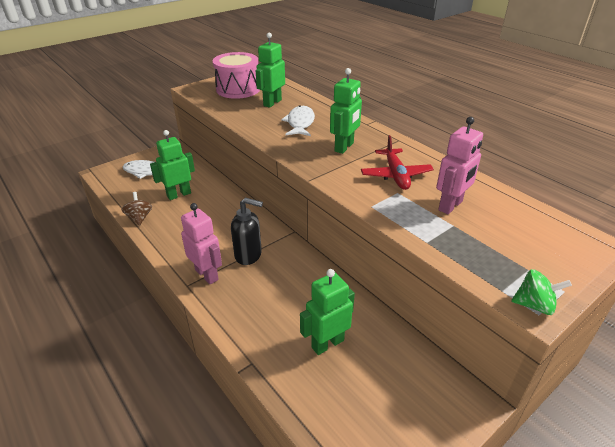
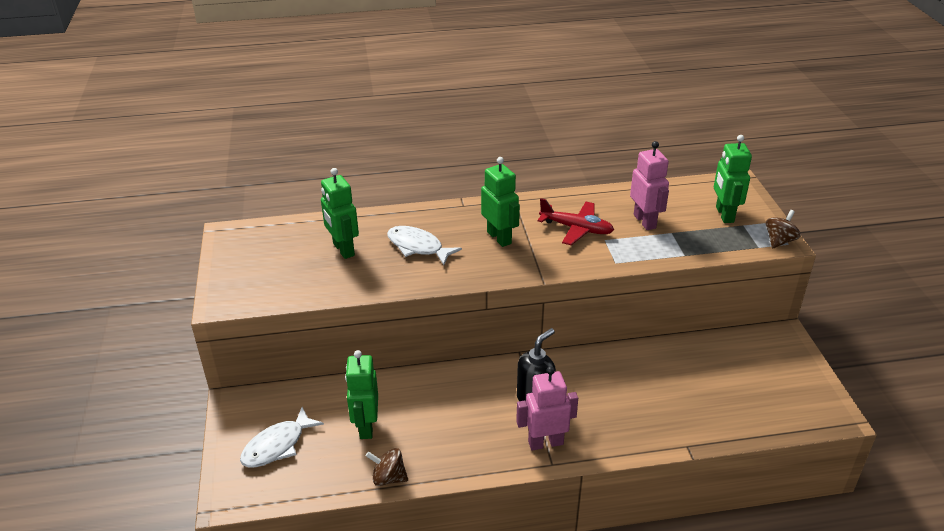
camera: 60 degrees left, 0 degrees up
(238, 89) = (271, 264): pink drum -> none
(327, 343) = (690, 388): green robot -> green robot (724, 215)
(534, 305) = (779, 241): green spinning top -> brown spinning top

